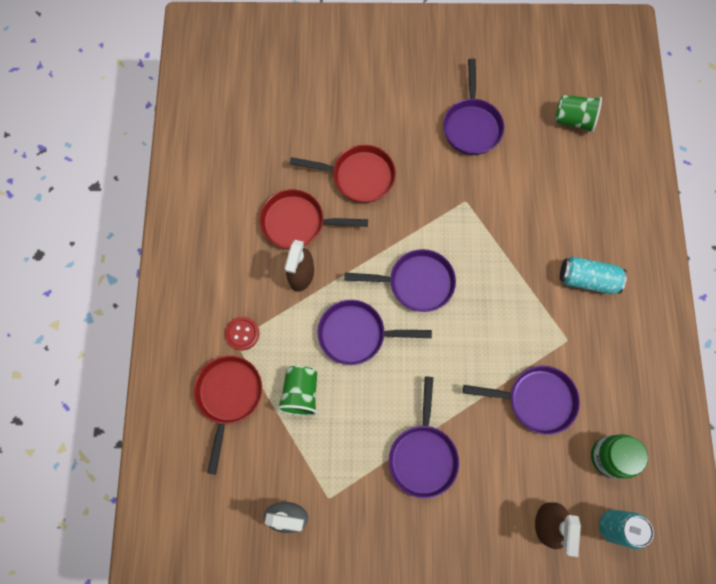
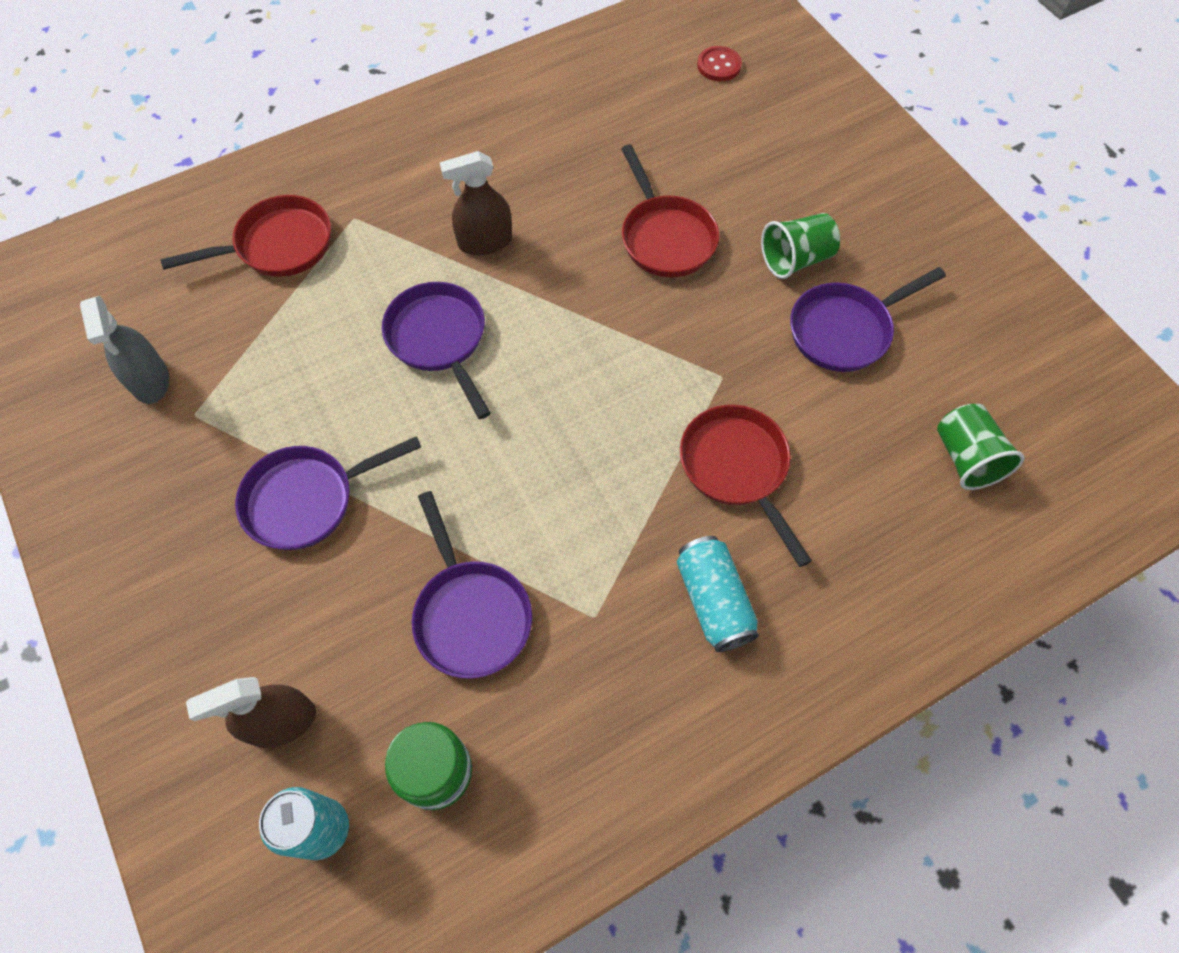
camera: 60 degrees right, 10 degrees down
(242, 333) = (368, 220): red button -> red button (719, 65)
(298, 223) = (553, 205): red pan -> red pan (737, 468)
(300, 393) = (322, 317): green cup -> green cup (795, 259)
(416, 283) = (557, 374): purple pan -> none

